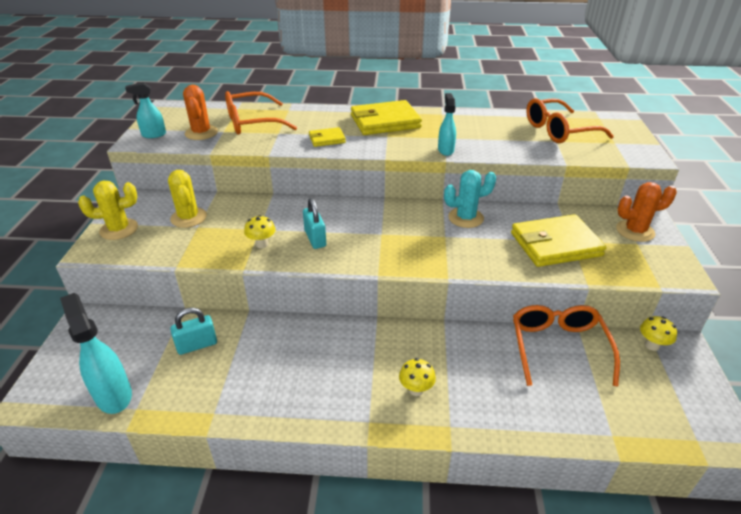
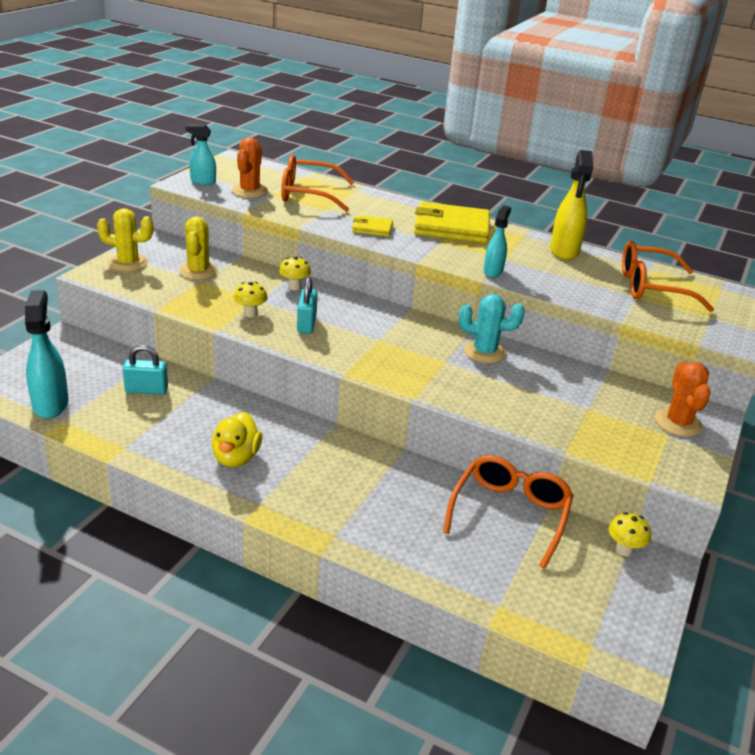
camera: 20 degrees right, 5 degrees down
(319, 383) = (236, 458): none -> yellow duck
(416, 389) = (325, 496): yellow mushroom -> yellow mushroom (294, 287)
(478, 119) = (564, 251): none -> yellow spray bottle
(555, 244) = (565, 406): yellow wallet -> none
(635, 231) = (678, 423): orange cactus -> orange cactus turned 75 degrees clockwise

